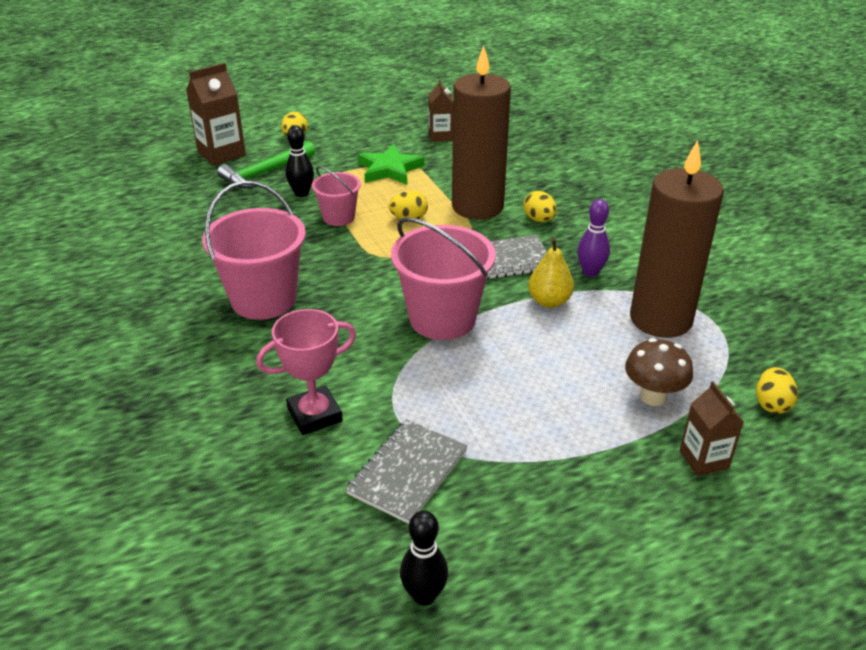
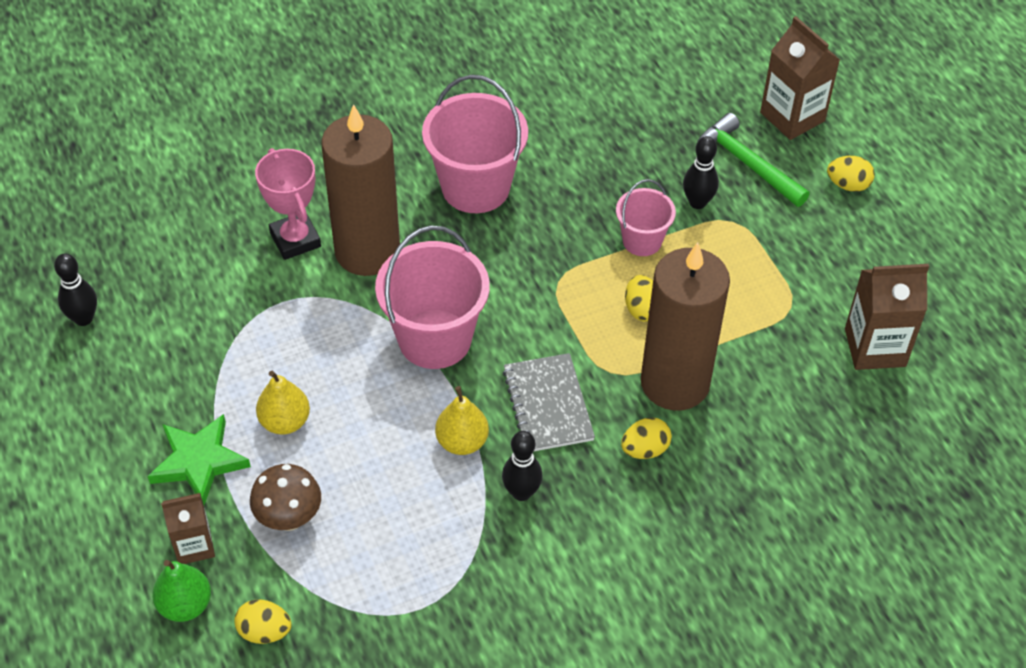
camera: 90 degrees right, 15 degrees up
(389, 169) = (768, 289): green star -> green star (199, 461)
(408, 472) = (214, 308): grey notebook -> none
(440, 136) = (875, 347): brown carton -> brown carton, size x1.57
(547, 407) = (285, 421): none -> yellow pear
(590, 272) = (521, 492): purple bowling pin -> black bowling pin
(660, 319) = (422, 552): brown candle -> brown candle (367, 251)
(769, 459) = (185, 605): none -> green pear

